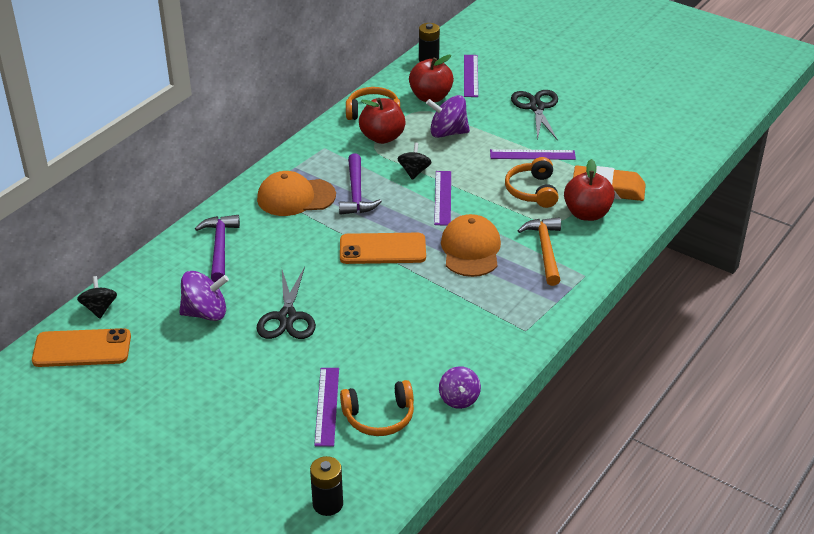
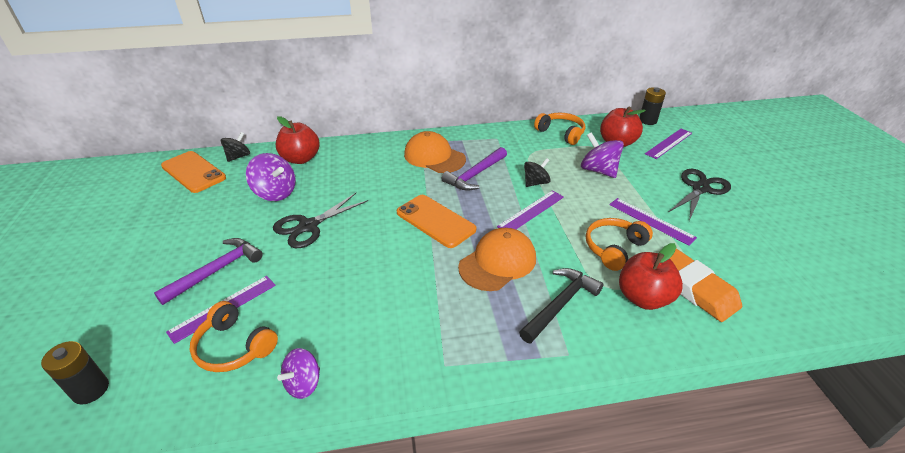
camera: 45 degrees right, 0 degrees up
(220, 247) = (347, 161): purple hammer -> purple hammer (217, 271)
(382, 137) = (545, 150): red apple -> red apple (301, 159)
(545, 250) = (560, 304): orange hammer -> black hammer

